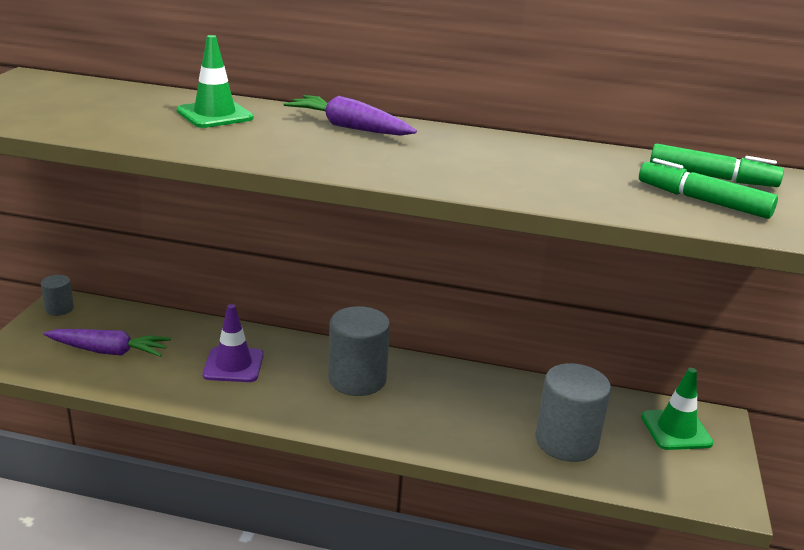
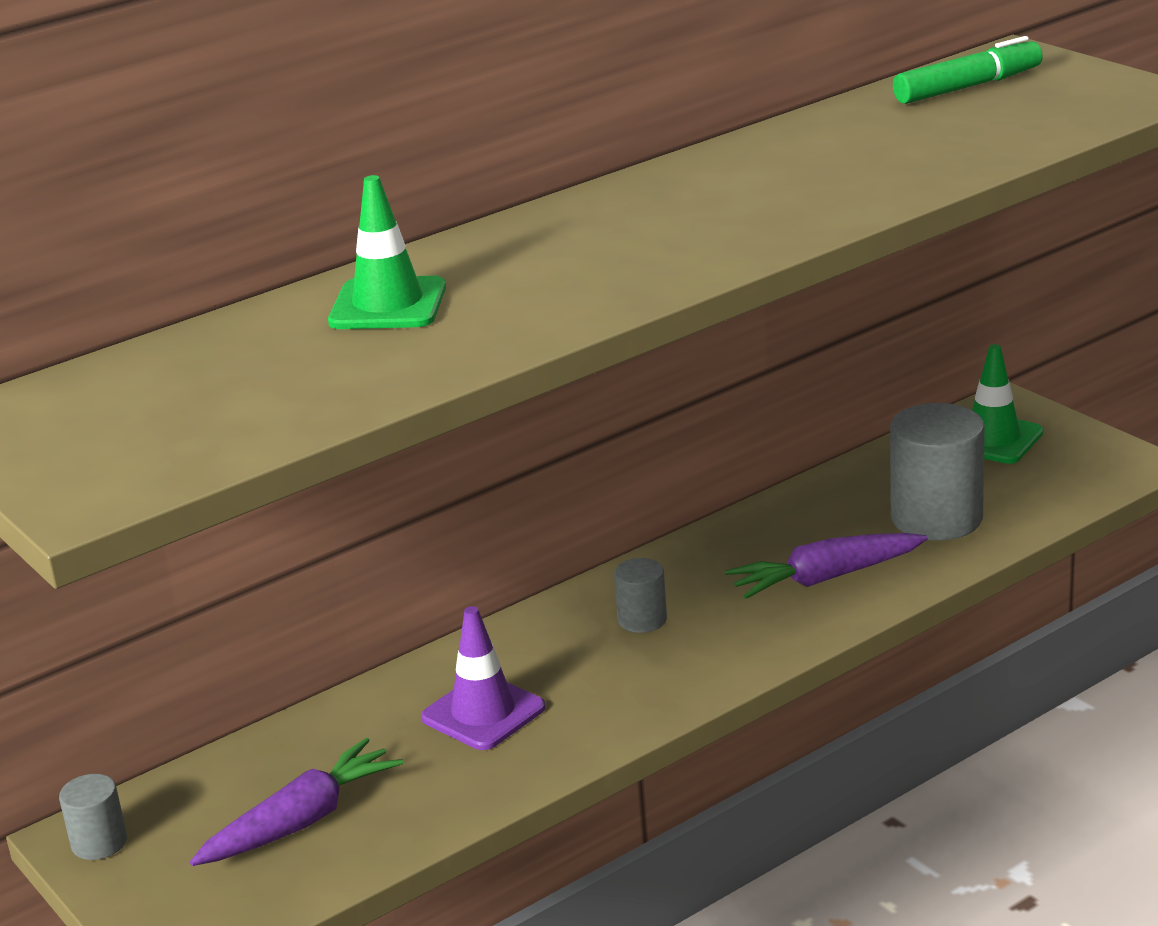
camera: 45 degrees left, 0 degrees up
(349, 127) = (562, 230): purple carrot -> purple carrot (825, 578)
(357, 379) = (642, 620): grey cylinder -> grey cylinder, size x0.51
(703, 201) = (1021, 112): green marker -> none

